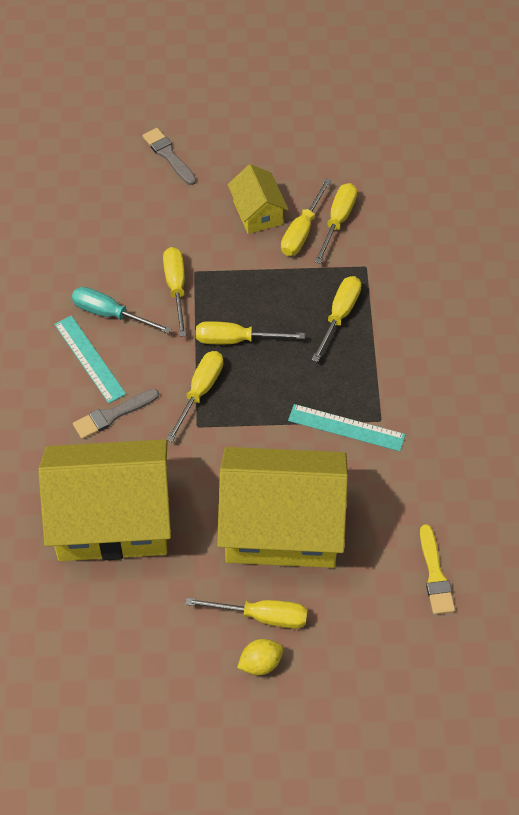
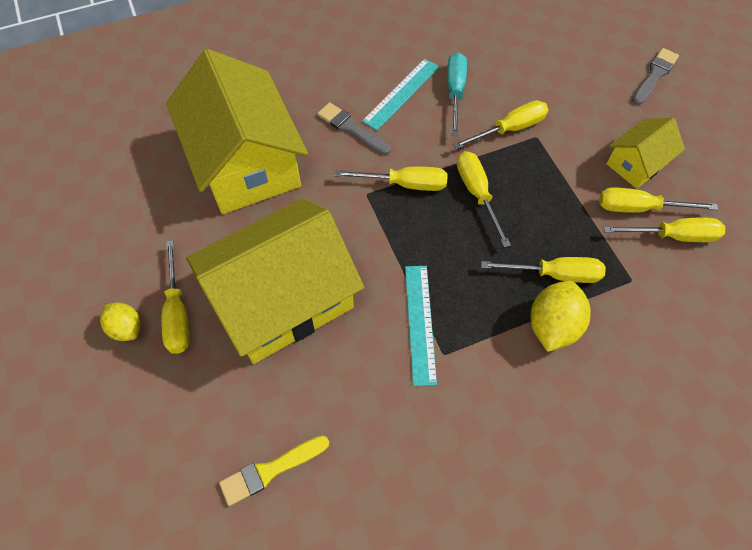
camera: 70 degrees right, 5 degrees up
(282, 526) = (282, 299): yellow house -> yellow house turned 75 degrees clockwise
(384, 336) = (552, 325): none -> yellow lemon

